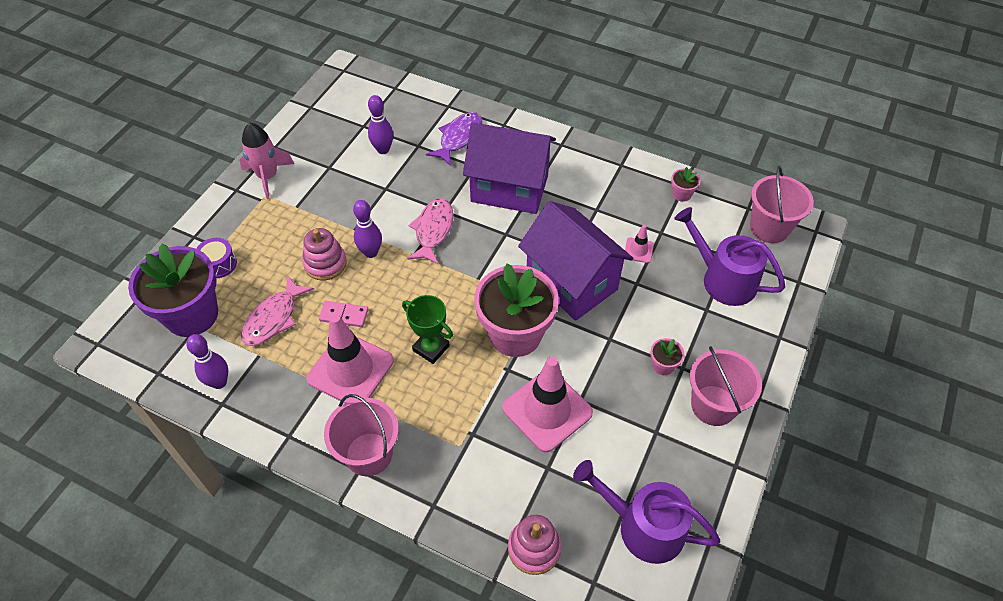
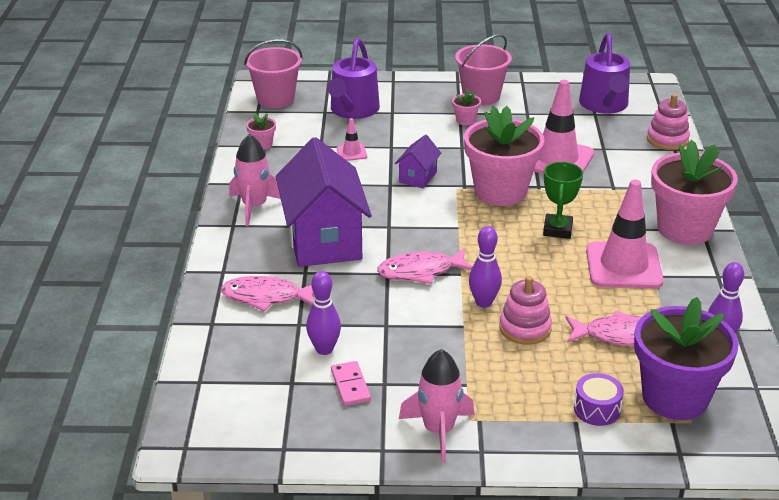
camera: 115 degrees left, 20 degrees down
(344, 315) = (573, 291): pink domino -> pink domino (350, 385)
(369, 454) = (685, 229): pink bucket -> pink flower pot
(459, 138) = (266, 297): purple fish -> pink fish
(571, 282) = (418, 177): purple house -> purple house, size x0.46
(580, 163) = (254, 207): none -> pink rocket

